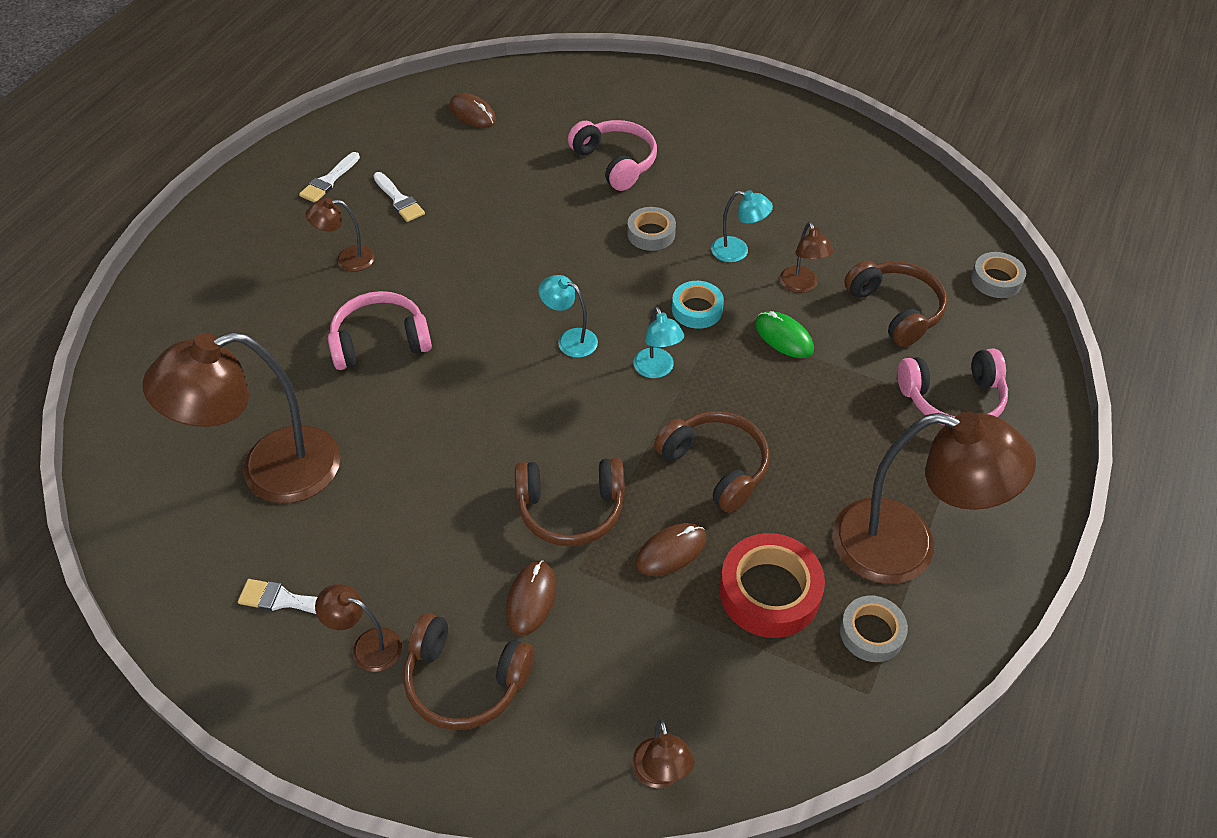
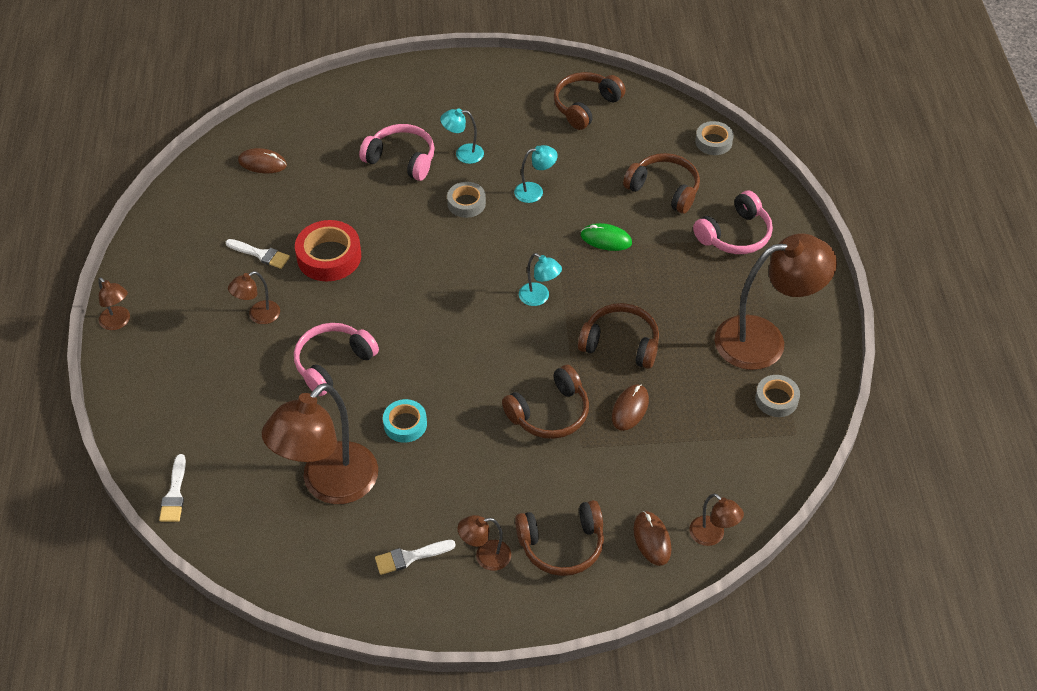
camera: 30 degrees left, 0 degrees up
(329, 180) = (192, 262): white brush -> white brush (174, 493)
(531, 599) = (566, 478): brown mouse -> brown mouse (652, 539)
(570, 339) = (466, 303): turquoise lamp -> turquoise lamp (463, 154)
(697, 309) = (536, 245): turquoise tape -> turquoise tape (405, 424)
(769, 592) = (704, 404): red tape -> red tape (329, 257)
(801, 286) = (593, 198): brown lamp -> brown lamp (118, 322)
(862, 183) = (585, 106): none -> brown headphones

